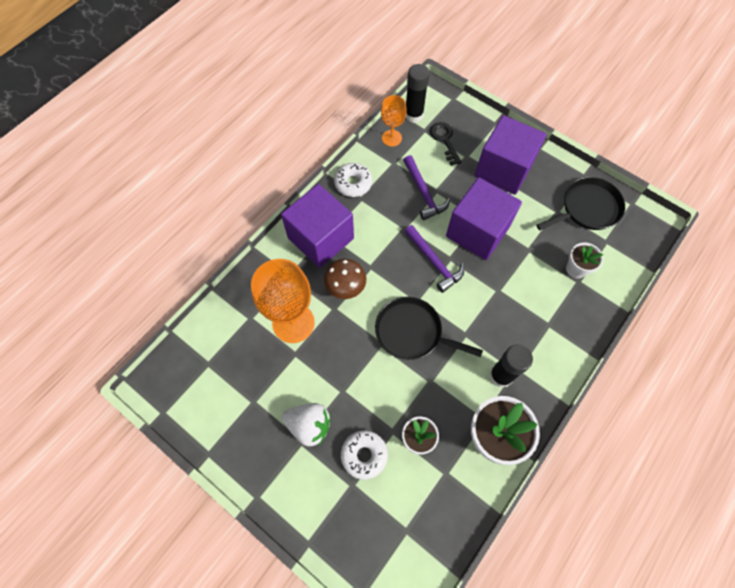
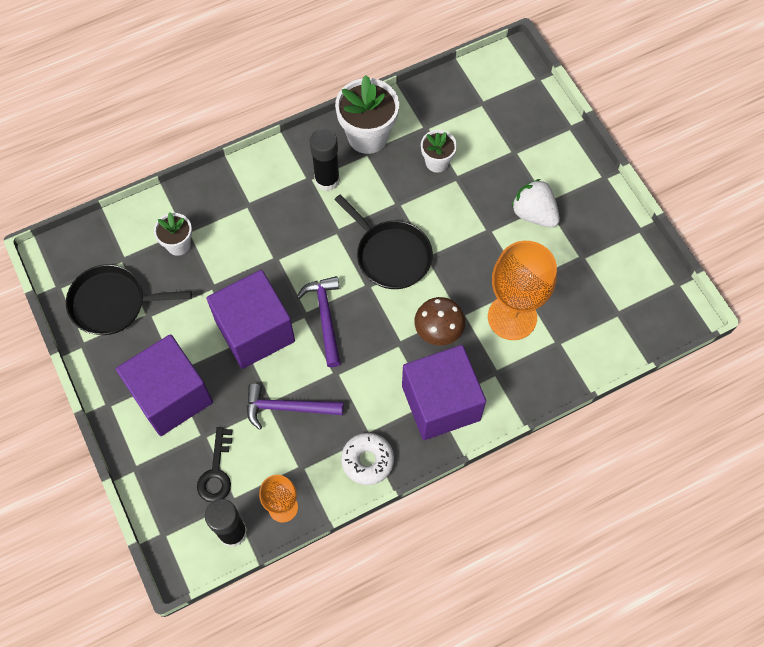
camera: 155 degrees left, 0 degrees up
(364, 455) = (492, 170): white donut -> none
(423, 193) = (288, 407): purple hammer -> purple hammer turned 90 degrees counterclockwise

